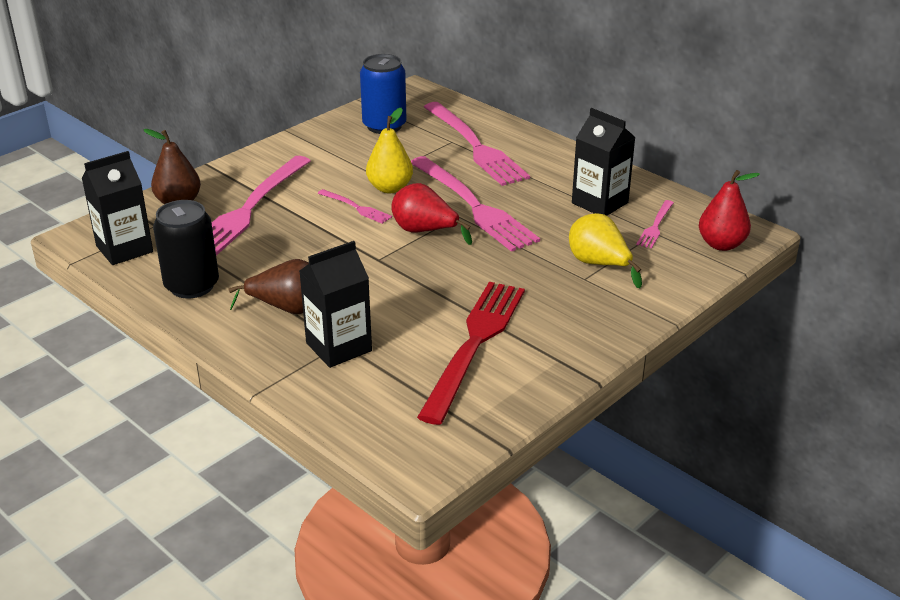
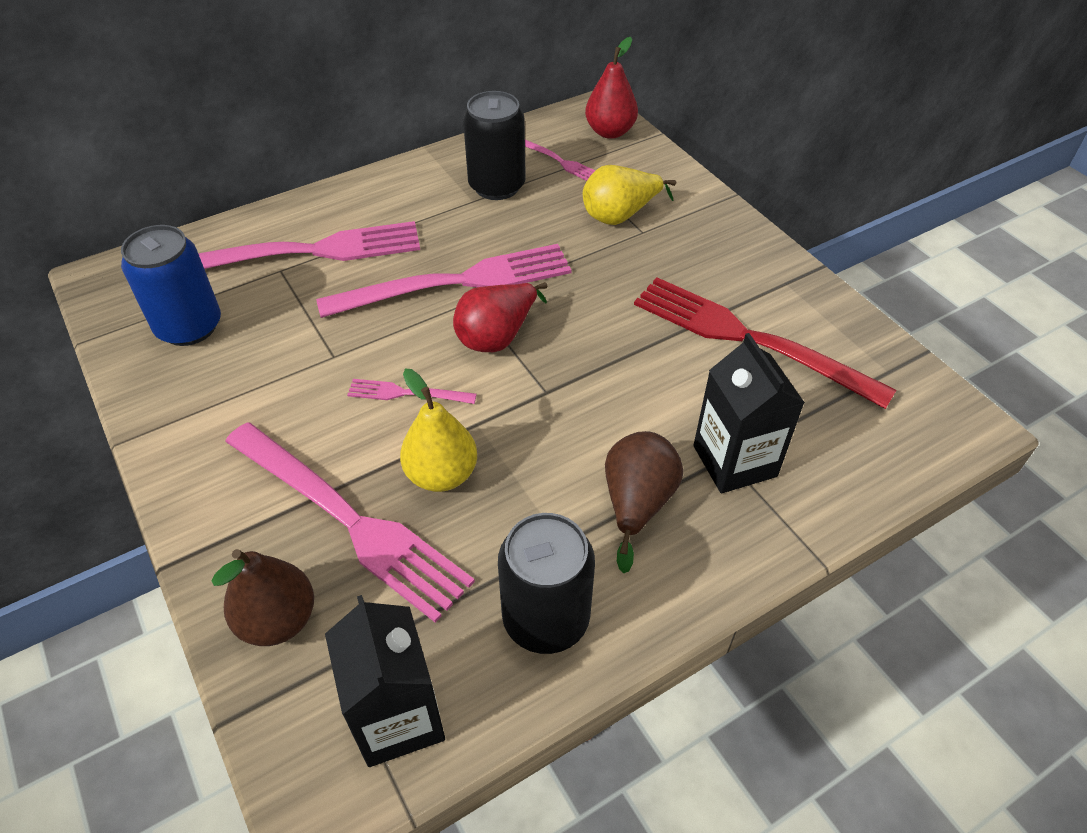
camera: 75 degrees left, 15 degrees up
(356, 207) = (406, 393): pink fork -> pink fork turned 135 degrees counterclockwise
(390, 188) = (372, 350): yellow pear -> yellow pear (441, 474)
(600, 203) = (497, 186): black carton -> black can

